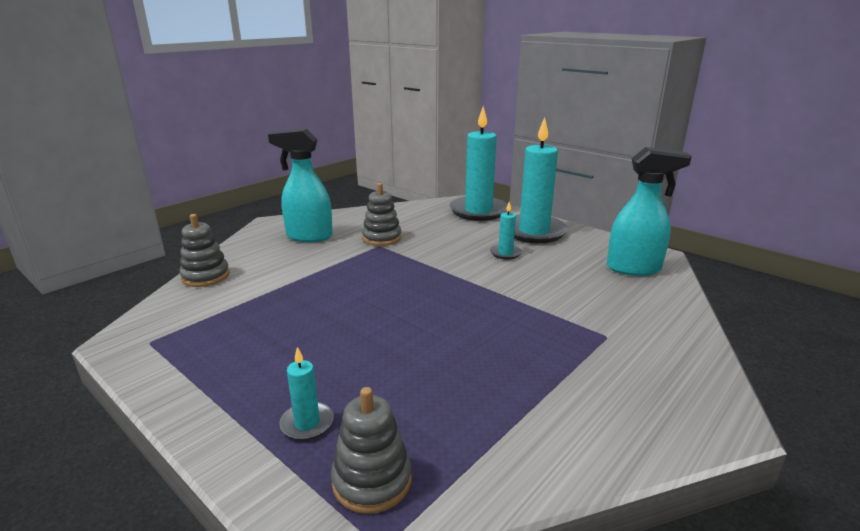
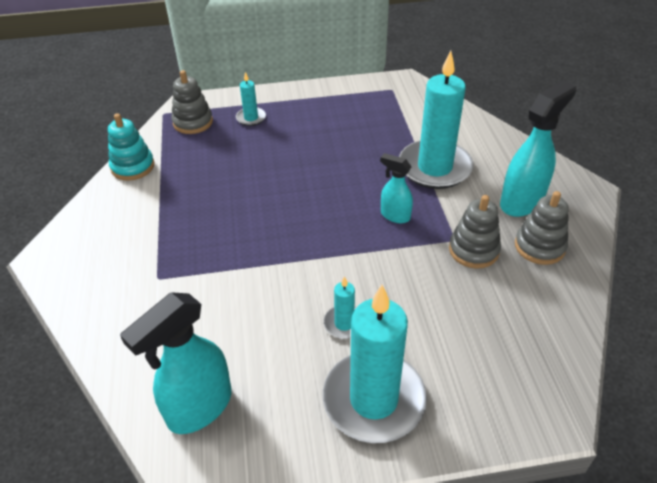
camera: 130 degrees right, 20 degrees up
(205, 276) = (474, 125): grey stacking toy -> grey stacking toy (539, 246)
(382, 270) = (395, 215): none -> turquoise spray bottle
(478, 211) = (496, 395): turquoise candle -> turquoise candle (434, 167)
(532, 469) = (133, 167): none -> turquoise stacking toy

